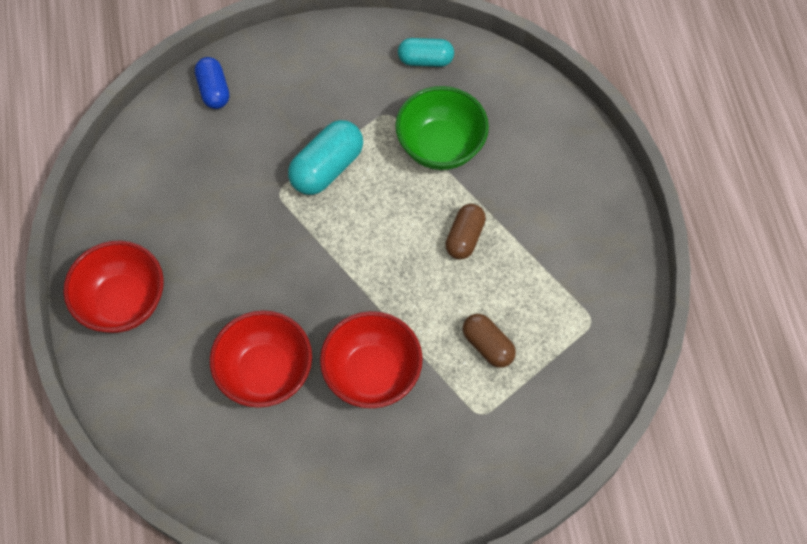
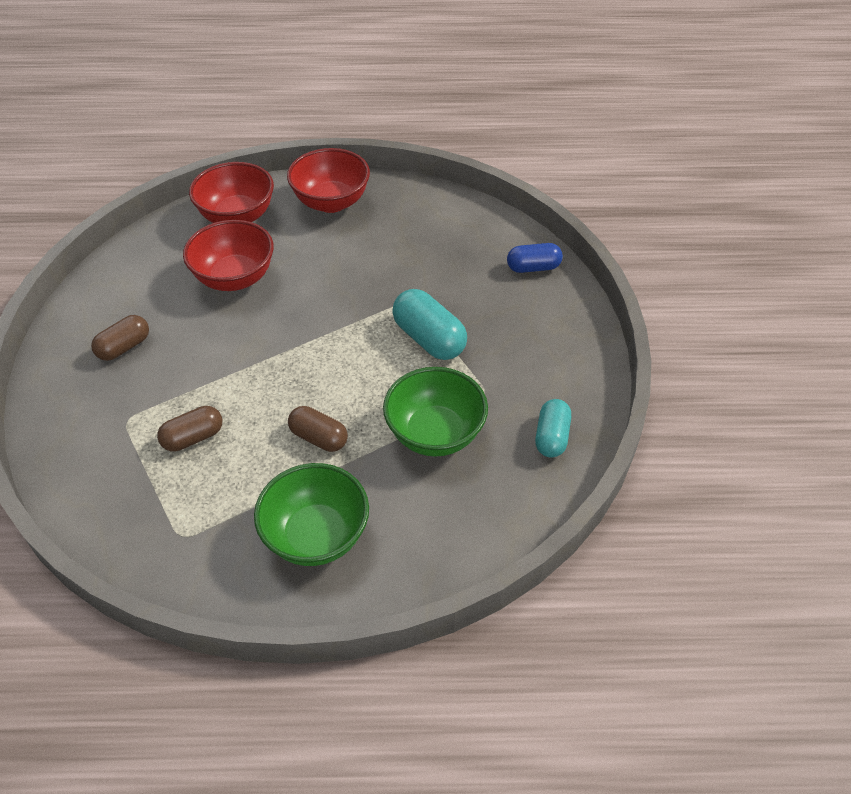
camera: 100 degrees right, 15 degrees down
(372, 373) = (203, 346): red bowl -> red bowl (237, 217)
(386, 454) = (124, 347): none -> brown capsule
(564, 217) = (316, 536): none -> green bowl

